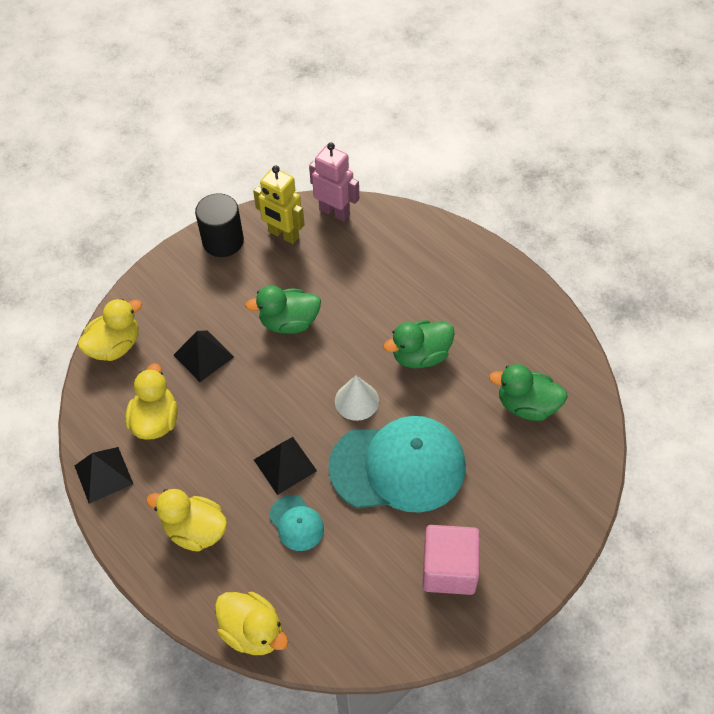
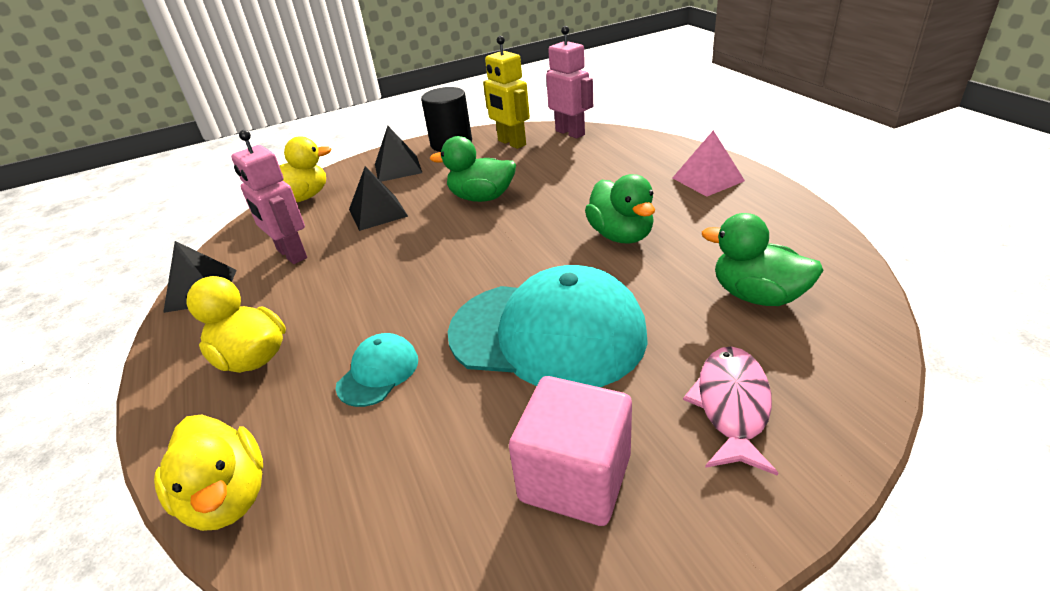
camera: 20 degrees right, 20 degrees down
(156, 421) = (291, 254): yellow duck -> pink robot
(285, 465) = (402, 311): black pyramid -> black pyramid (398, 168)
(296, 523) = (378, 372): turquoise cap -> turquoise cap turned 135 degrees counterclockwise
(356, 401) = (523, 264): white cone -> none
(420, 355) = (621, 235): green duck -> green duck turned 105 degrees counterclockwise
(472, 273) = (708, 179): none -> pink pyramid
(524, 501) = (732, 406): none -> pink fish

